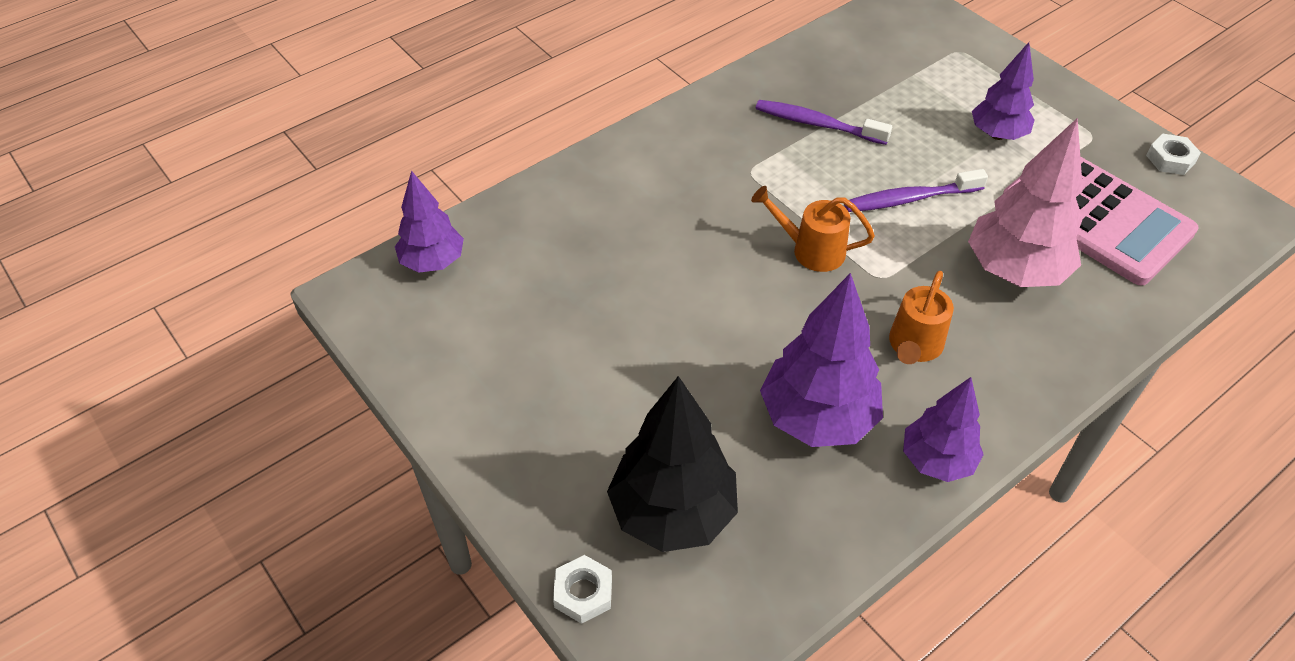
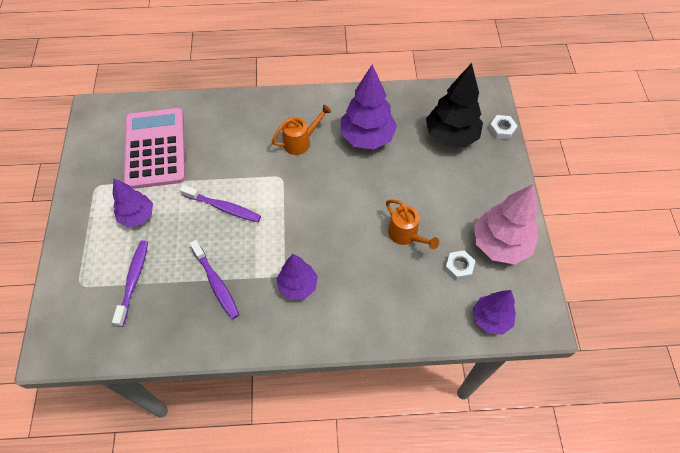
camera: 145 degrees left, 10 degrees up
(810, 250) = (297, 209): orange watering can -> orange watering can (406, 235)
(910, 81) = (133, 280): none -> purple toothbrush
(936, 460) = (338, 100): purple tree -> purple tree (298, 286)
(1014, 270) = (222, 147): pink tree -> pink tree (500, 244)
(1170, 159) = (83, 153): white nut -> white nut (459, 267)

